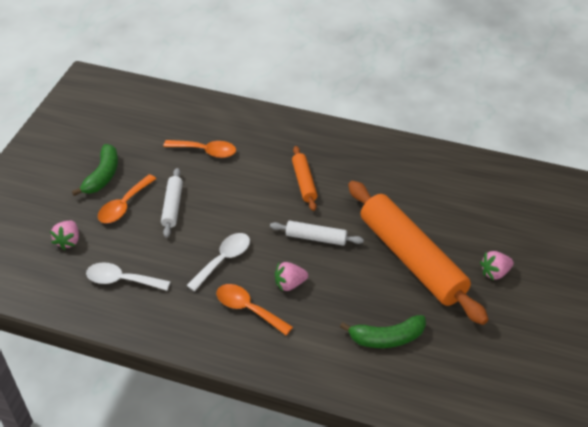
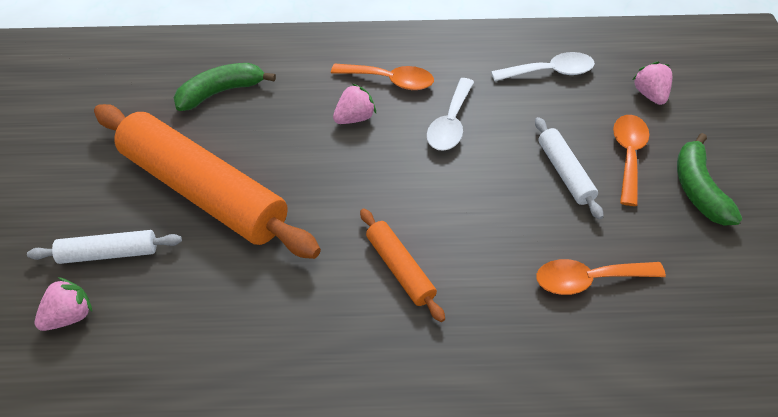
camera: 160 degrees right, 5 degrees up
(316, 238) = (345, 184): white rolling pin -> white rolling pin (109, 253)
(495, 272) = (83, 203): pink strawberry -> pink strawberry (70, 316)

